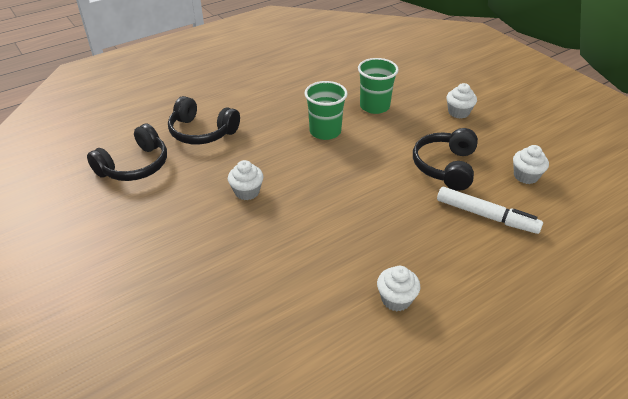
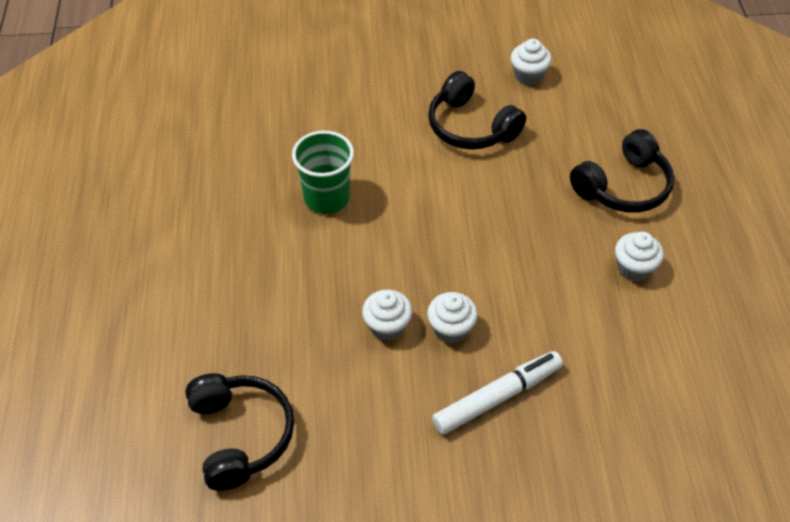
camera: 60 degrees left, 10 degrees up
(202, 132) = (222, 328): black headphones -> black headphones (623, 186)
(374, 106) = (314, 127): green cup -> none
(458, 112) = (386, 63): white cupcake -> white cupcake (451, 329)
(486, 216) = (565, 138): white marker -> white marker (497, 397)

